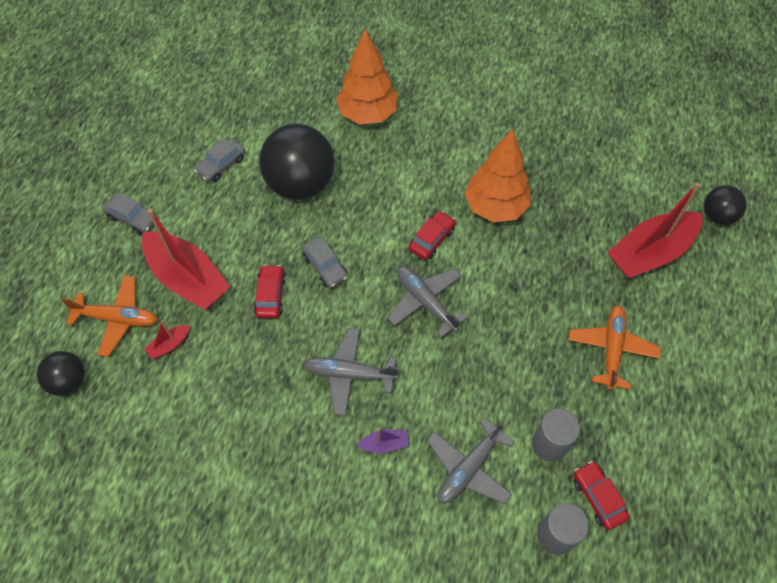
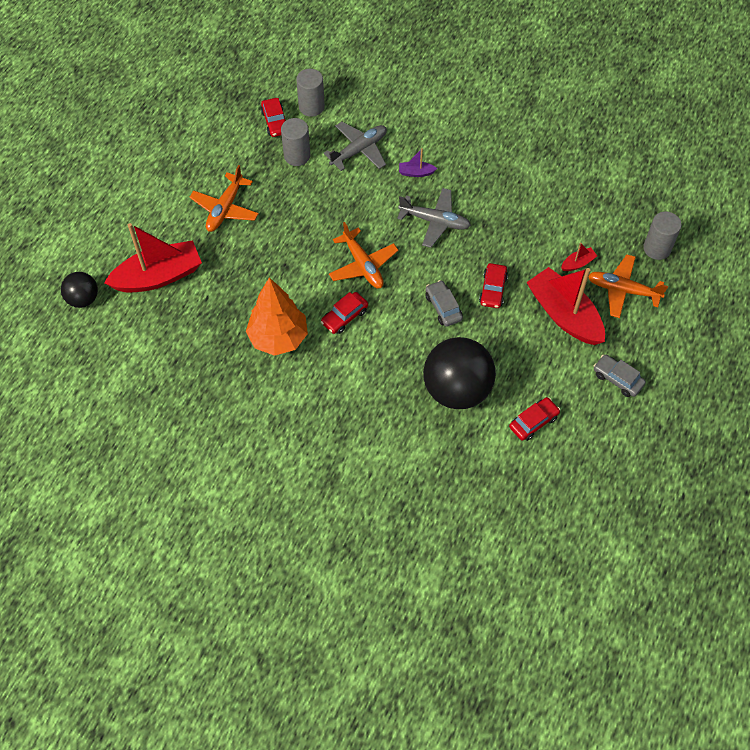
camera: 170 degrees left, 0 degrees up
(69, 381) = (657, 248): black ball -> grey cylinder
(221, 165) = (533, 422): grey car -> red car
(368, 114) = (378, 458): orange tree -> none
(425, 302) = (363, 265): grey plane -> orange plane

